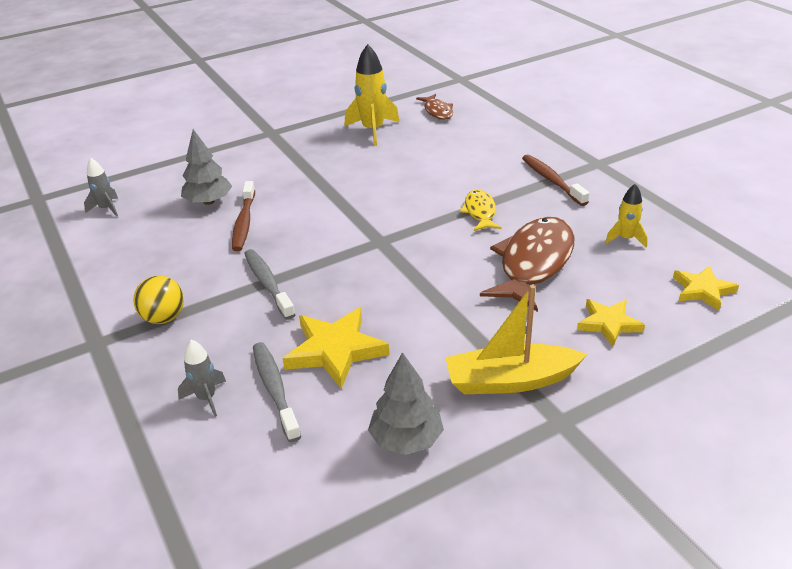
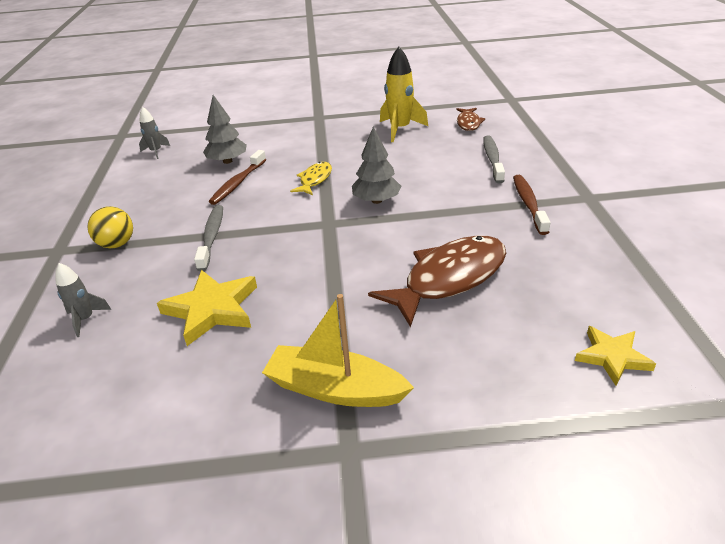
camera: 25 degrees right, 0 degrees up
(275, 389) = (138, 328): grey toothbrush -> grey toothbrush (492, 159)
(406, 439) = (197, 413): grey tree -> grey tree (376, 200)
(480, 212) = (436, 218): yellow fish -> yellow fish (315, 180)
(608, 324) = (478, 362): yellow star -> none
(625, 239) = (563, 278): yellow rocket -> none

